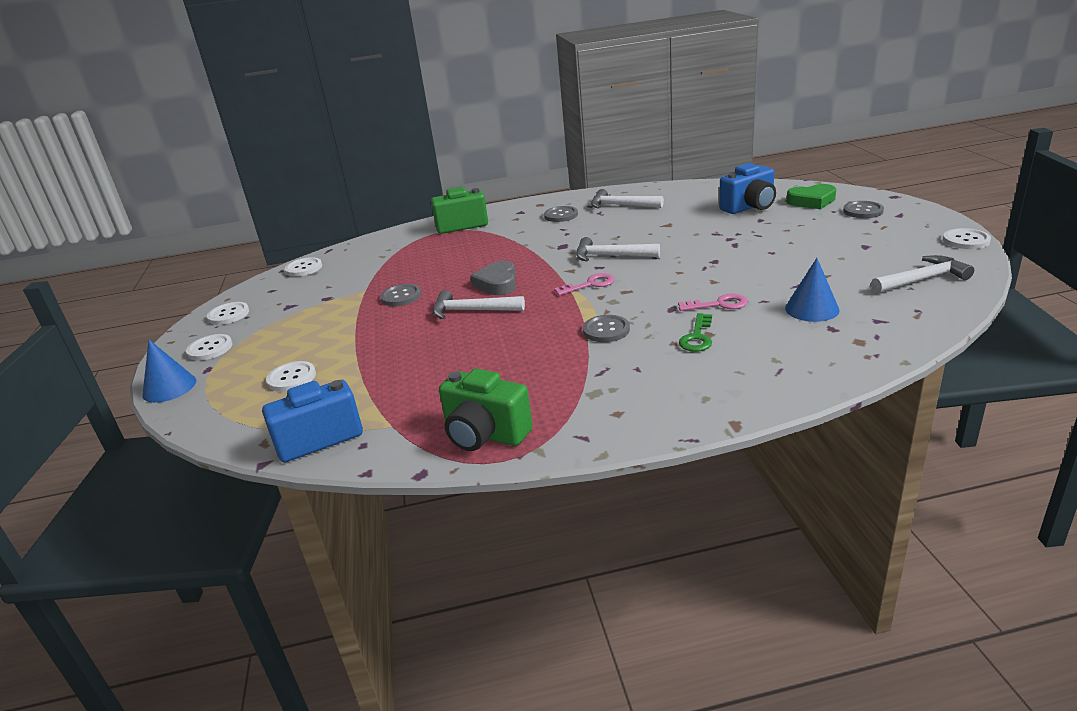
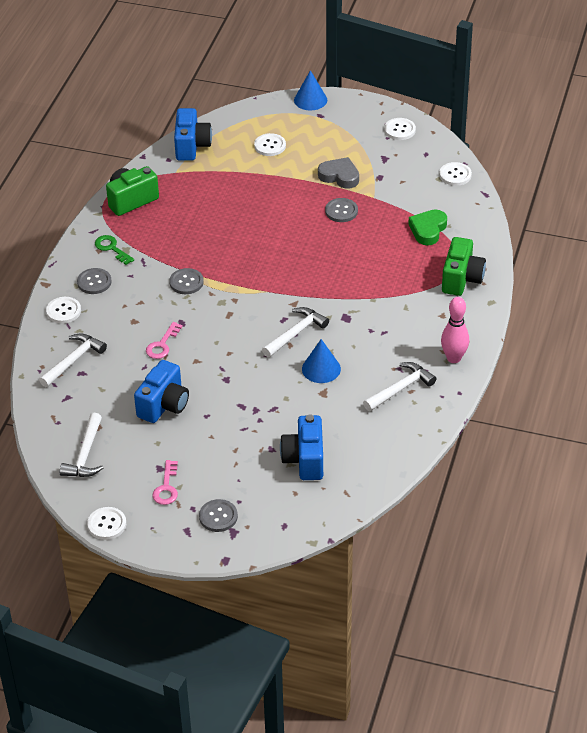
camera: 115 degrees right, 15 degrees up
(210, 349) = (349, 118): white button -> white button (63, 311)
(472, 311) = (280, 236): white hammer -> white hammer (73, 360)
(497, 283) = (312, 261): grey heart -> grey heart (339, 176)
(561, 215) = (418, 343): grey button -> grey button (94, 282)
(562, 202) = (453, 358): none -> pink bowling pin
(590, 284) = (258, 302): pink key -> pink key (166, 487)
(697, 337) = (135, 314): green key -> green key (111, 248)
(794, 272) = (164, 405): none -> blue camera
(812, 201) = (273, 504): green heart -> green heart (428, 230)
(812, 309) = (110, 380): blue cone -> blue cone (321, 369)

